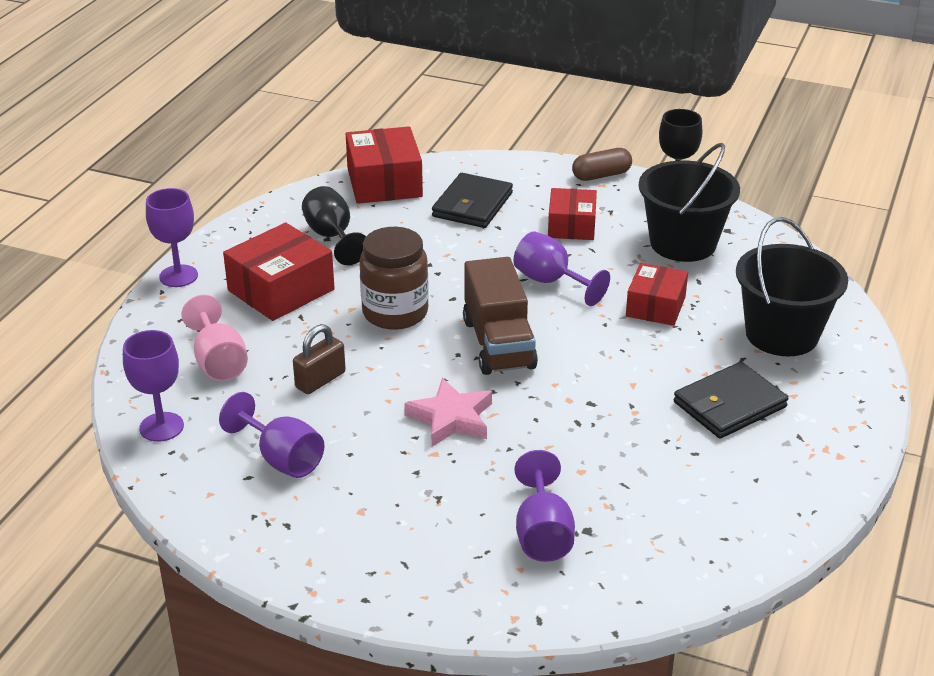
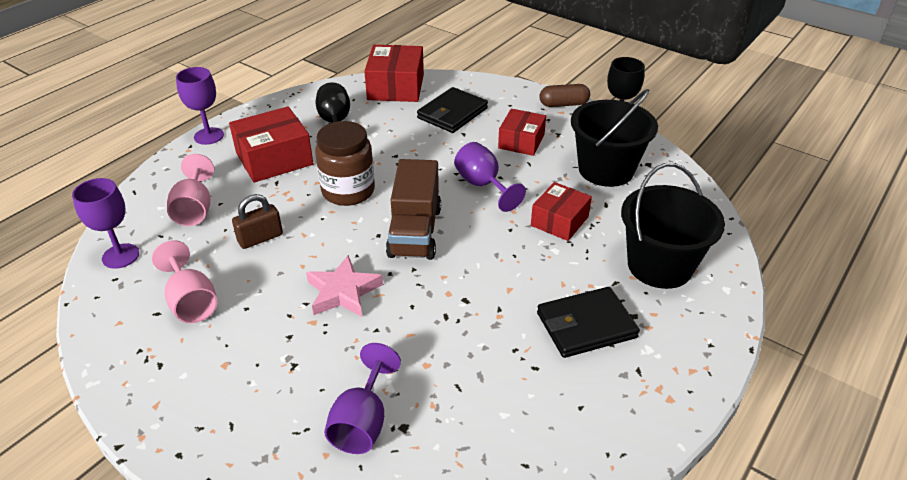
camera: 15 degrees right, 5 degrees up
(282, 459) = (191, 302): purple goblet -> pink goblet

